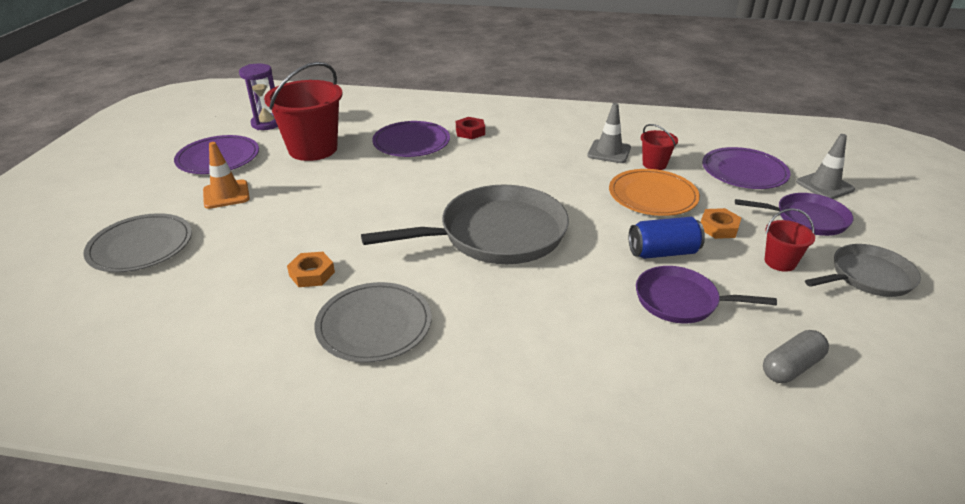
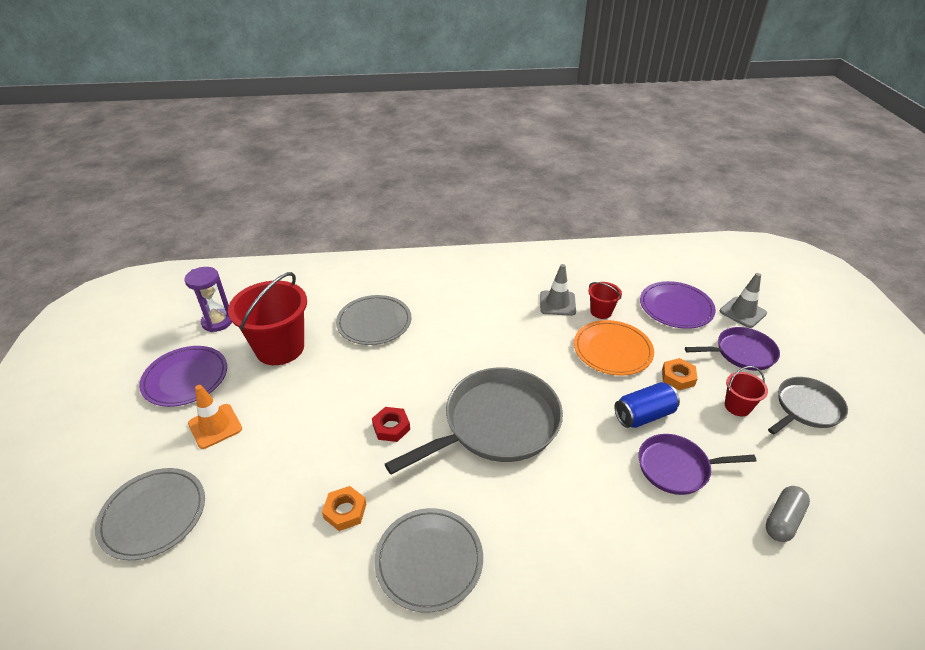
camera: 15 degrees left, 5 degrees up
(411, 142) = (374, 322): purple plate -> grey plate
(470, 132) = (424, 299): red nut -> red nut (391, 427)

